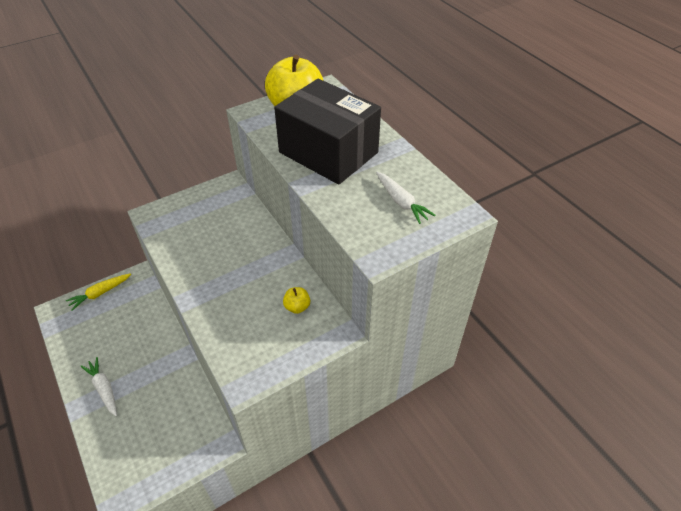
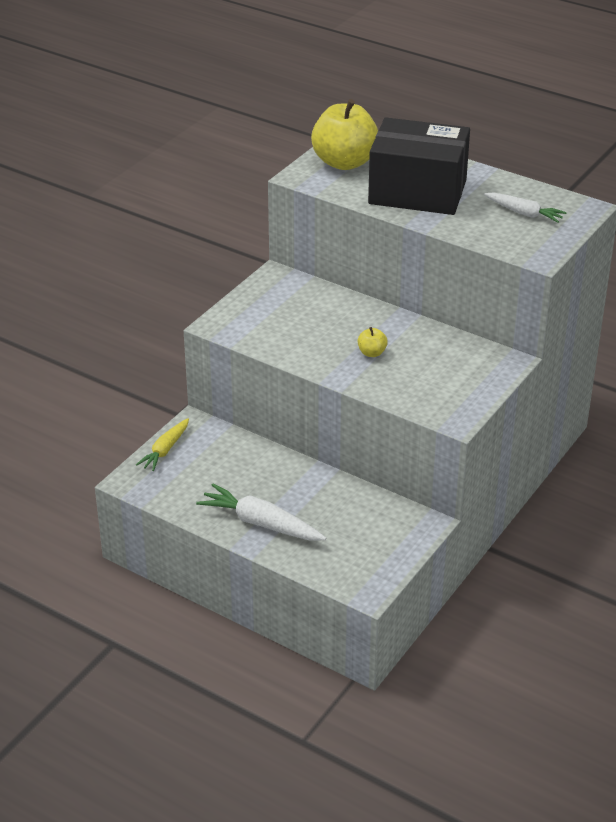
camera: 25 degrees left, 10 degrees down
(104, 389) = (261, 523): white carrot -> white carrot, size x1.54
(297, 307) = (453, 354): yellow apple -> yellow apple (372, 353)

